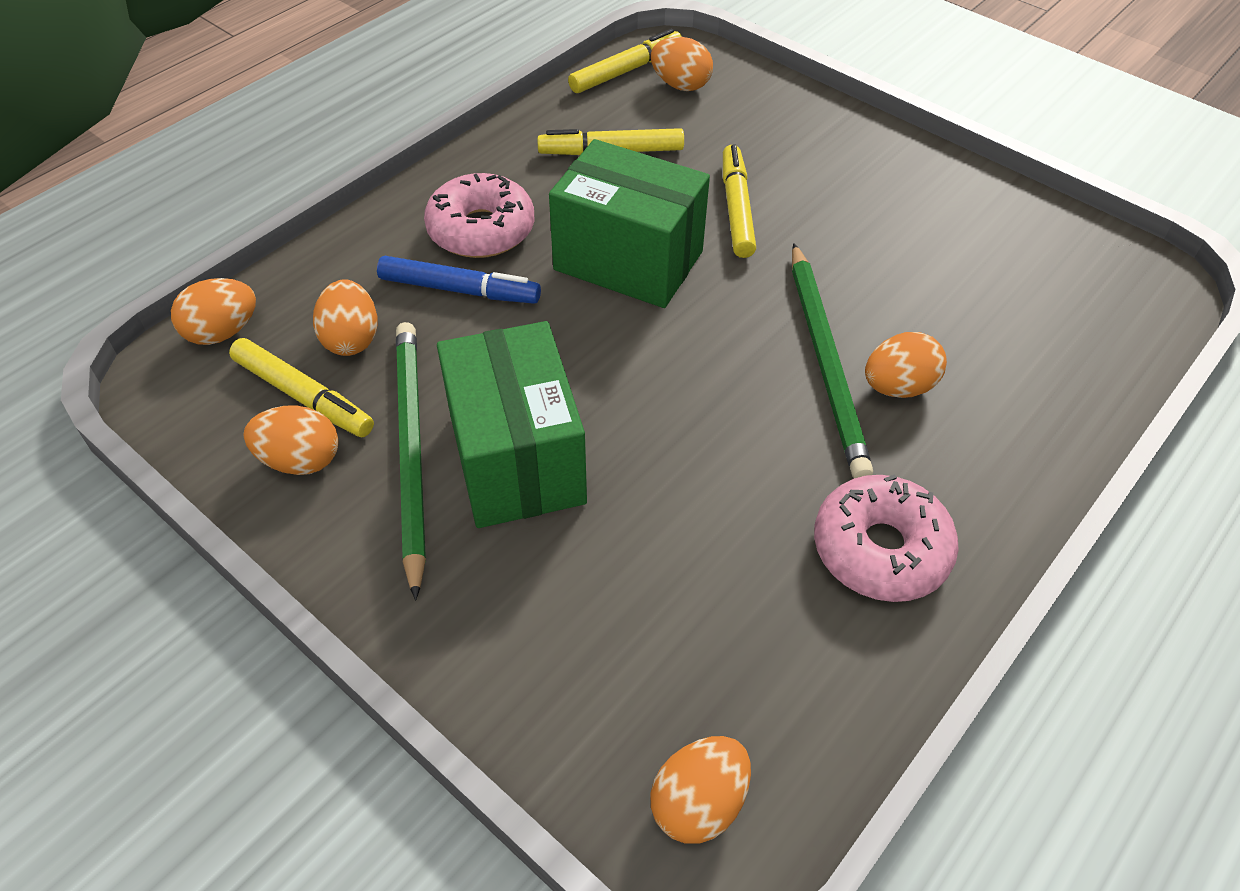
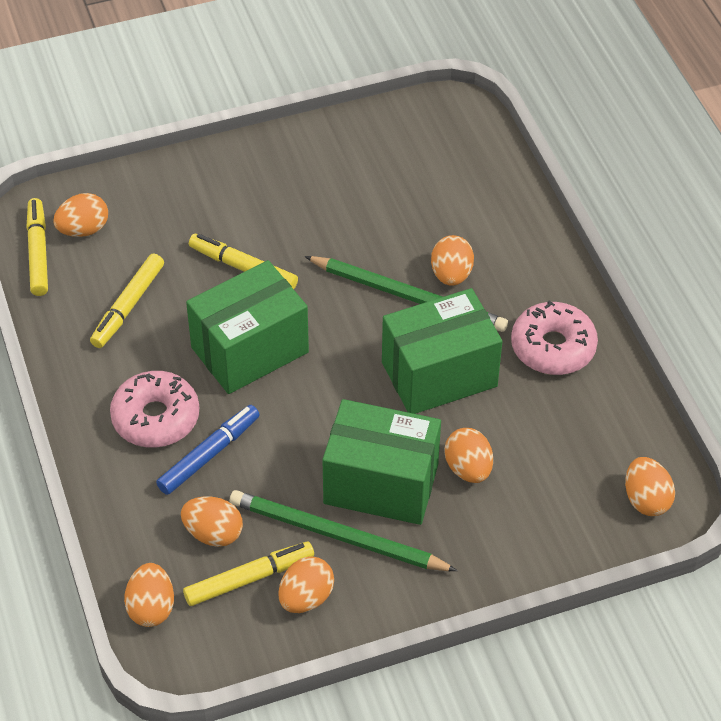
camera: 60 degrees left, 0 degrees up
(601, 541) = (468, 469): none -> orange egg
(731, 443) = (439, 374): none -> green box

